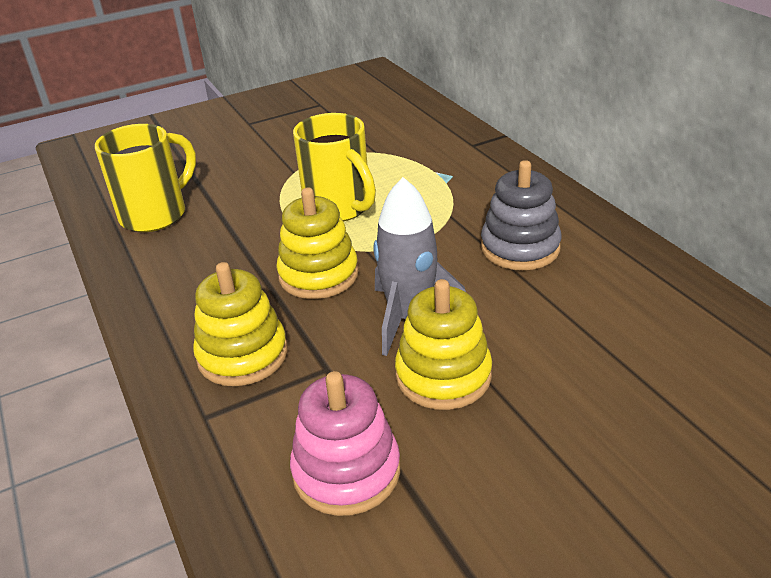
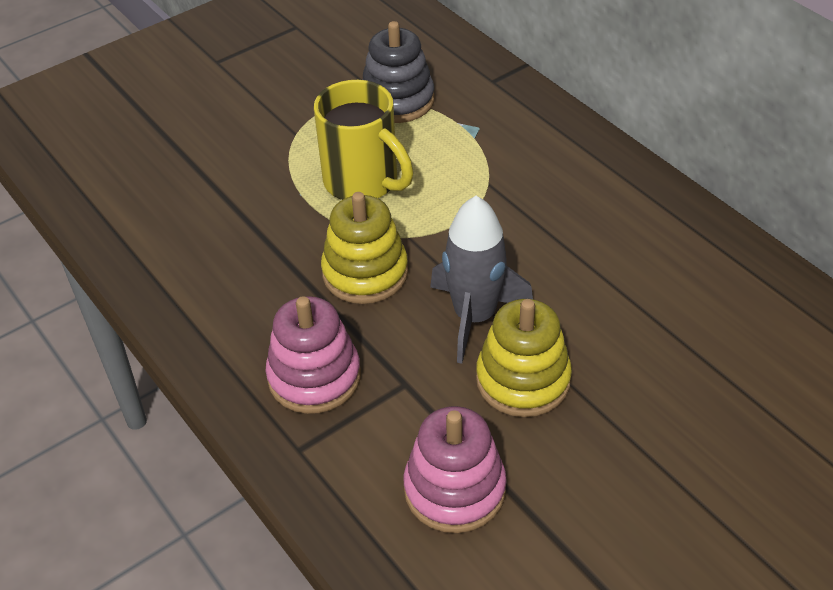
camera: 10 degrees left, 10 degrees up
(156, 214) = (152, 206): yellow mug -> none
(242, 355) = (314, 377): yellow stacking toy -> pink stacking toy
(520, 248) = (570, 221): grey stacking toy -> grey stacking toy (397, 100)

